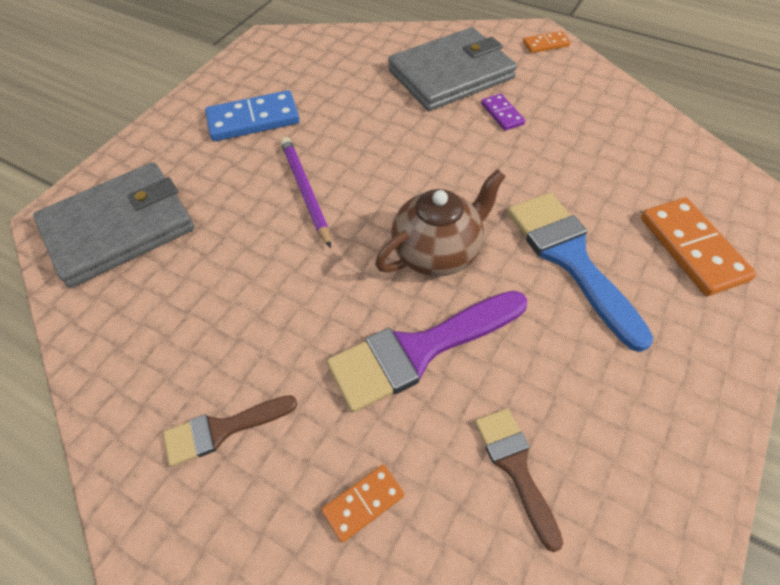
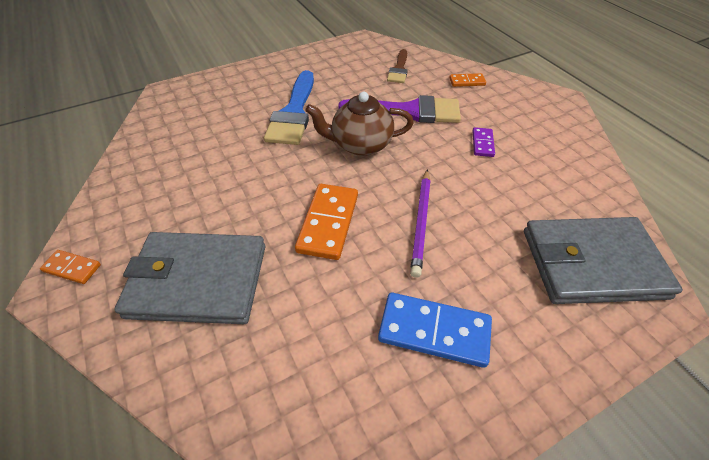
camera: 150 degrees left, 5 degrees down
(222, 429) = (524, 121): brown brush -> none
(502, 114) = (213, 213): purple domino -> purple domino (482, 143)
(692, 248) = (231, 93): orange domino -> orange domino (328, 223)

